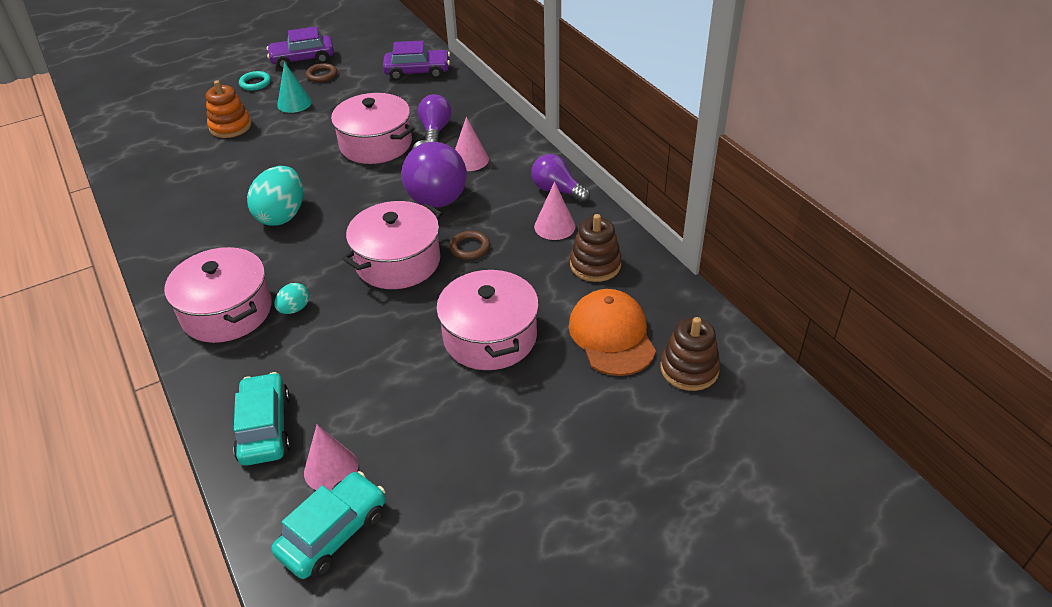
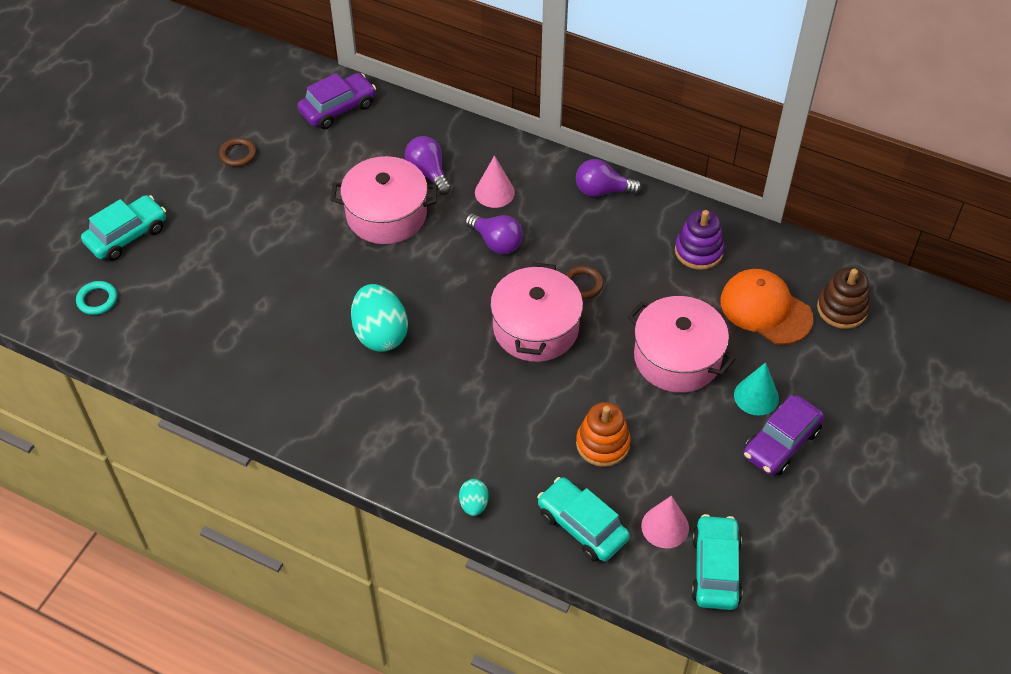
camera: 35 degrees left, 10 degrees up
(201, 94) = (127, 235): none -> turquoise car
(227, 311) = (437, 450): pink pot -> none
(230, 126) = (210, 261): orange stacking toy -> orange stacking toy (602, 444)
(255, 83) = (174, 195): turquoise ring -> turquoise ring (97, 300)
(294, 103) = (248, 202): turquoise cone -> turquoise cone (756, 396)
(294, 309) = (494, 417): turquoise egg -> turquoise egg (474, 504)
(303, 59) = (193, 142): purple car -> purple car (781, 443)
(434, 192) = (496, 242): purple light bulb -> purple light bulb, size x0.58
(554, 226) = (633, 229): pink cone -> none
(595, 265) = (698, 251): brown stacking toy -> purple stacking toy

